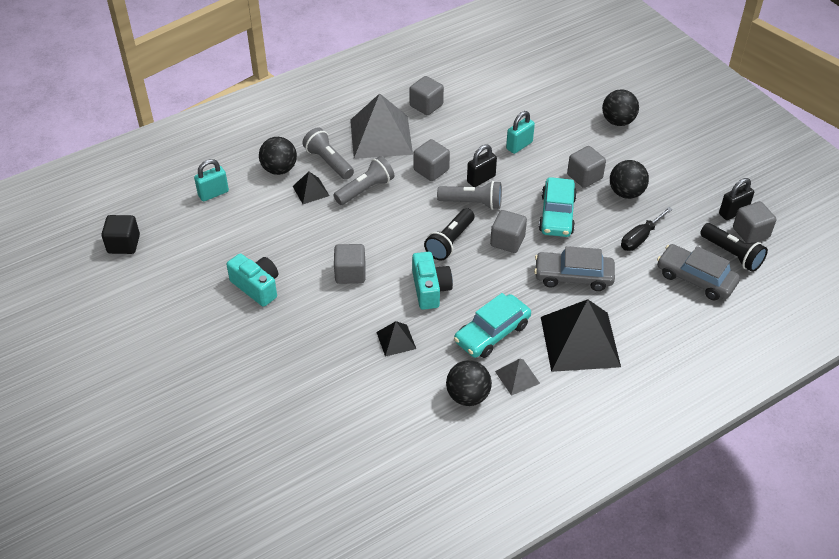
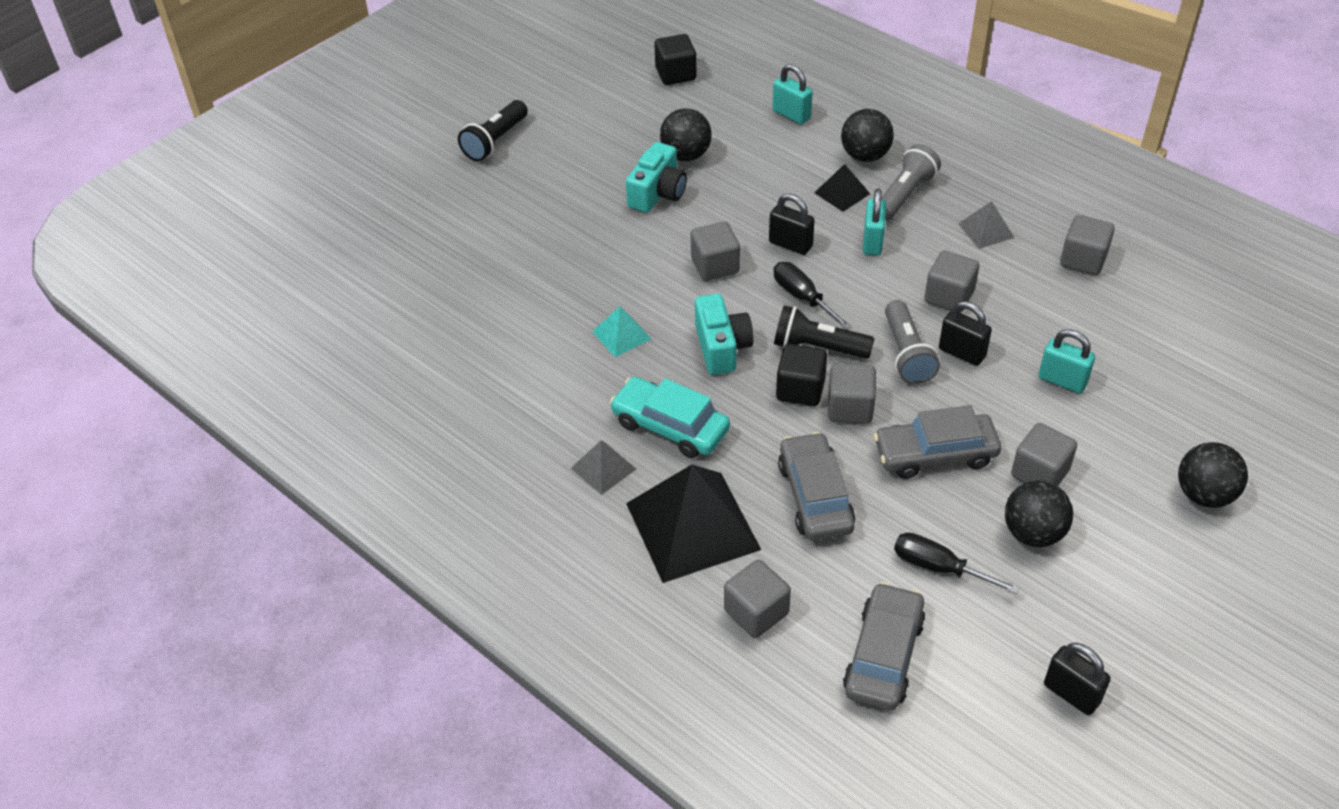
camera: 75 degrees right, 0 degrees up
(348, 229) = (790, 244): none -> black padlock
(365, 189) = (872, 242): grey flashlight -> turquoise padlock
(381, 136) = (986, 230): grey pyramid -> grey pyramid, size x0.47
(396, 340) = (621, 335): black pyramid -> turquoise pyramid
(401, 237) = (803, 297): none -> black screwdriver
(430, 289) = (721, 347): turquoise camera -> turquoise camera turned 75 degrees counterclockwise
(468, 396) = (555, 424): black ball -> black ball (686, 155)
(483, 260) = (800, 389): none -> black cube
(557, 214) = (935, 454): turquoise car -> grey car
(732, 254) = (965, 702): black flashlight -> black flashlight (495, 141)
(751, 232) = (1034, 726): grey cube -> grey cube (756, 612)

